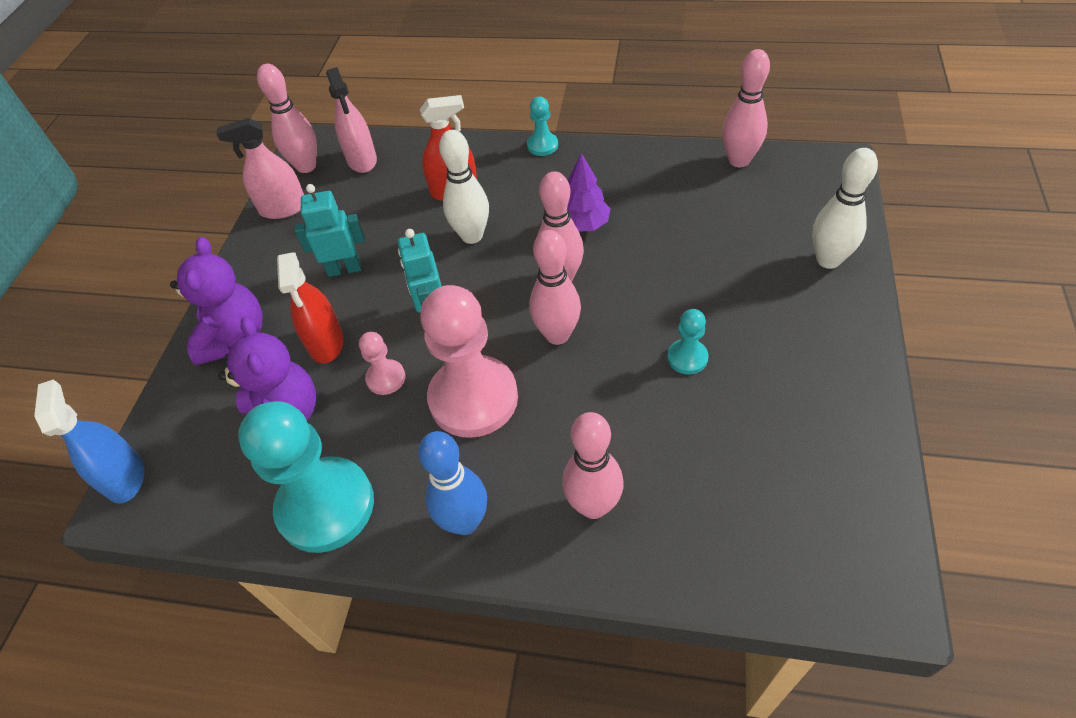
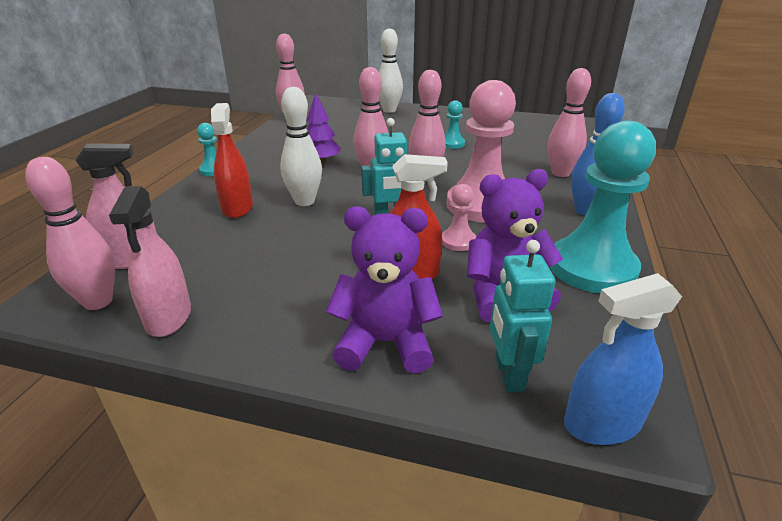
camera: 90 degrees left, 20 degrees down
(344, 269) = (309, 266): turquoise robot -> turquoise robot (508, 374)

